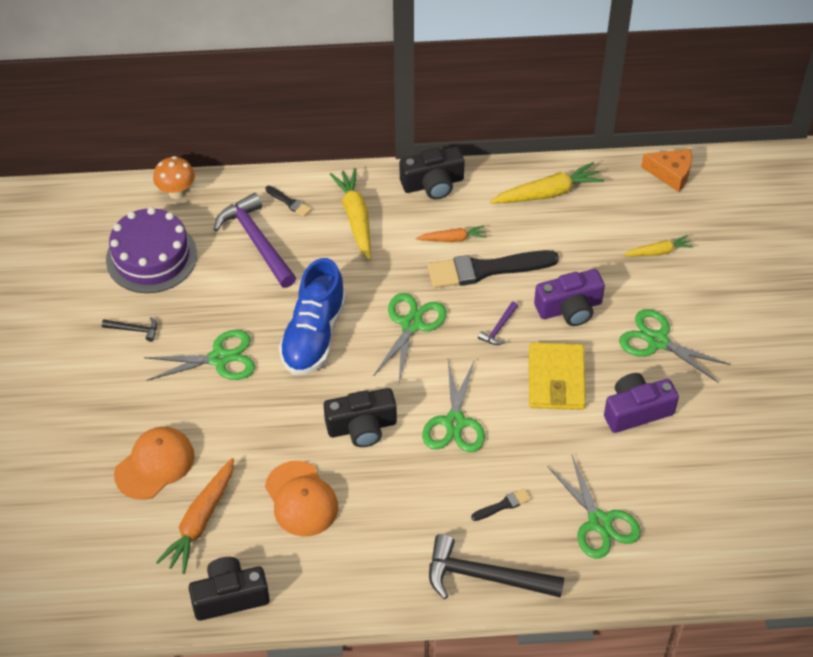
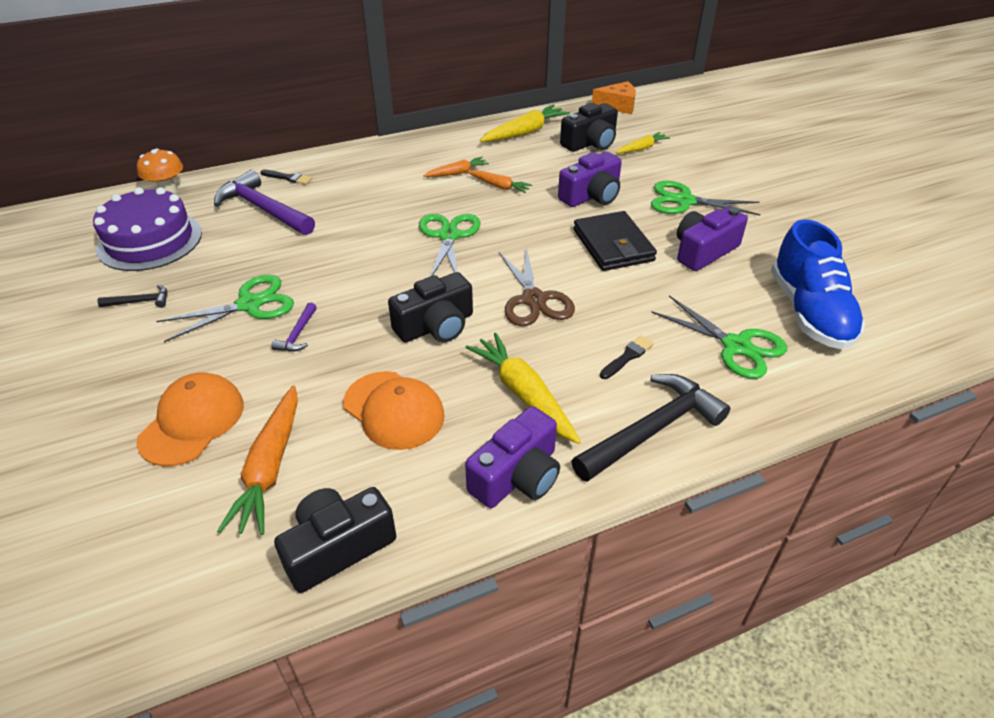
camera: 20 degrees left, 10 degrees down
(314, 335) = (350, 264): blue shoe -> blue shoe (809, 312)
(356, 218) = (358, 176): yellow carrot -> yellow carrot (524, 394)
(369, 583) = (517, 476): none -> purple camera
(433, 184) = (420, 144): black camera -> black camera (590, 143)
(455, 423) = (534, 300): green scissors -> brown scissors
(485, 577) = (651, 430): black hammer -> black hammer turned 150 degrees clockwise
(486, 269) = (499, 186): black brush -> orange carrot
(499, 328) = (535, 221): purple hammer -> purple hammer (298, 334)
(556, 379) = (613, 245): yellow wallet -> black wallet

